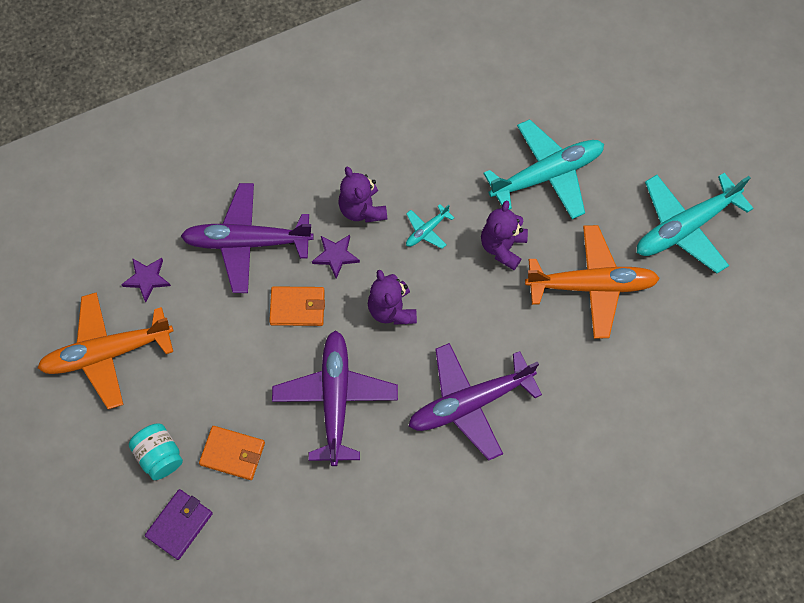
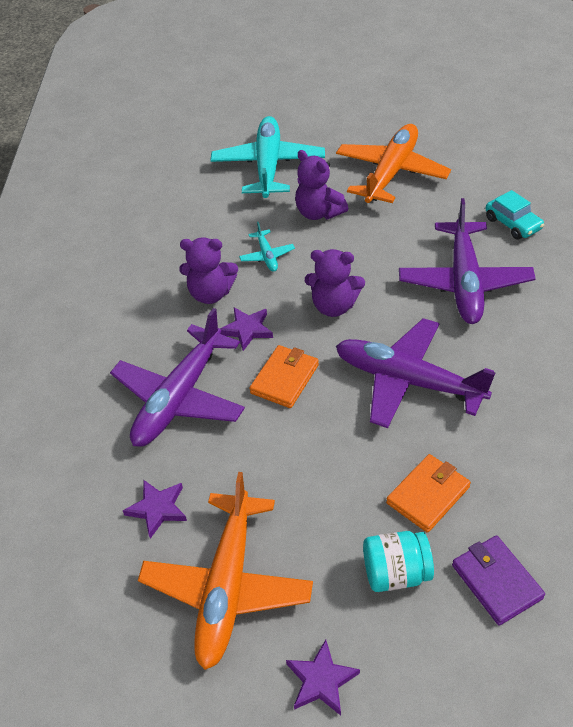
camera: 60 degrees left, 20 degrees down
(66, 440) = (321, 680): none -> purple star
(569, 419) = (512, 224): none -> turquoise car
(685, 227) = (371, 109): turquoise plane -> none

